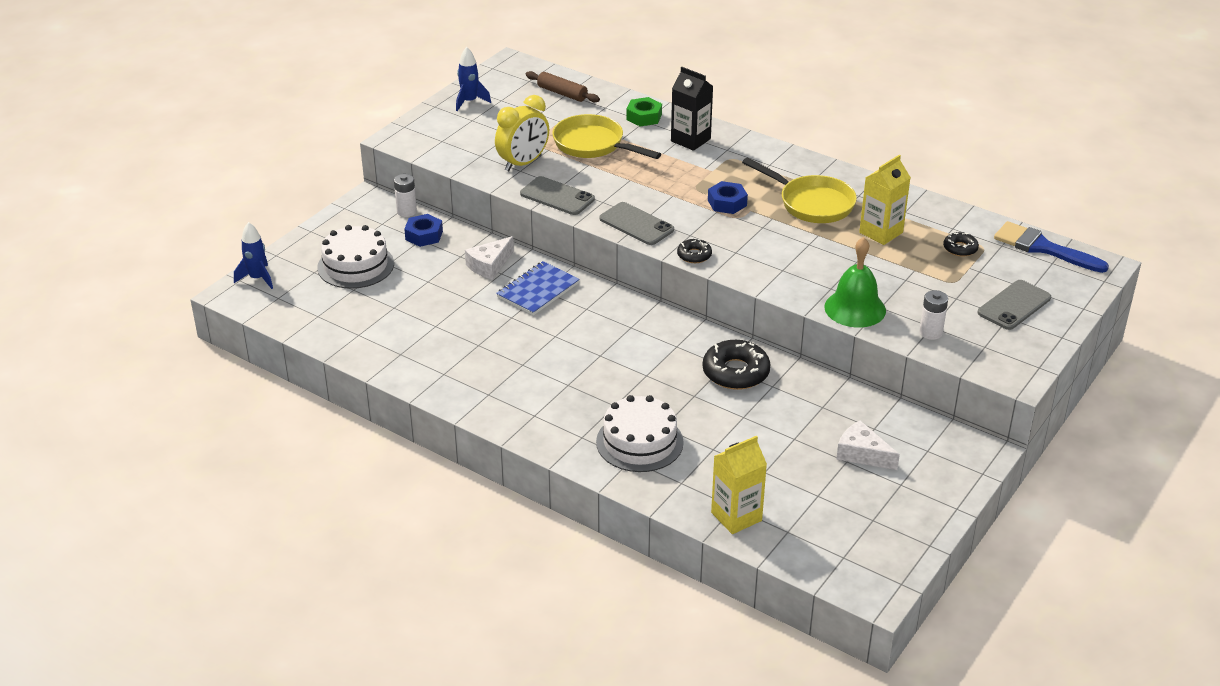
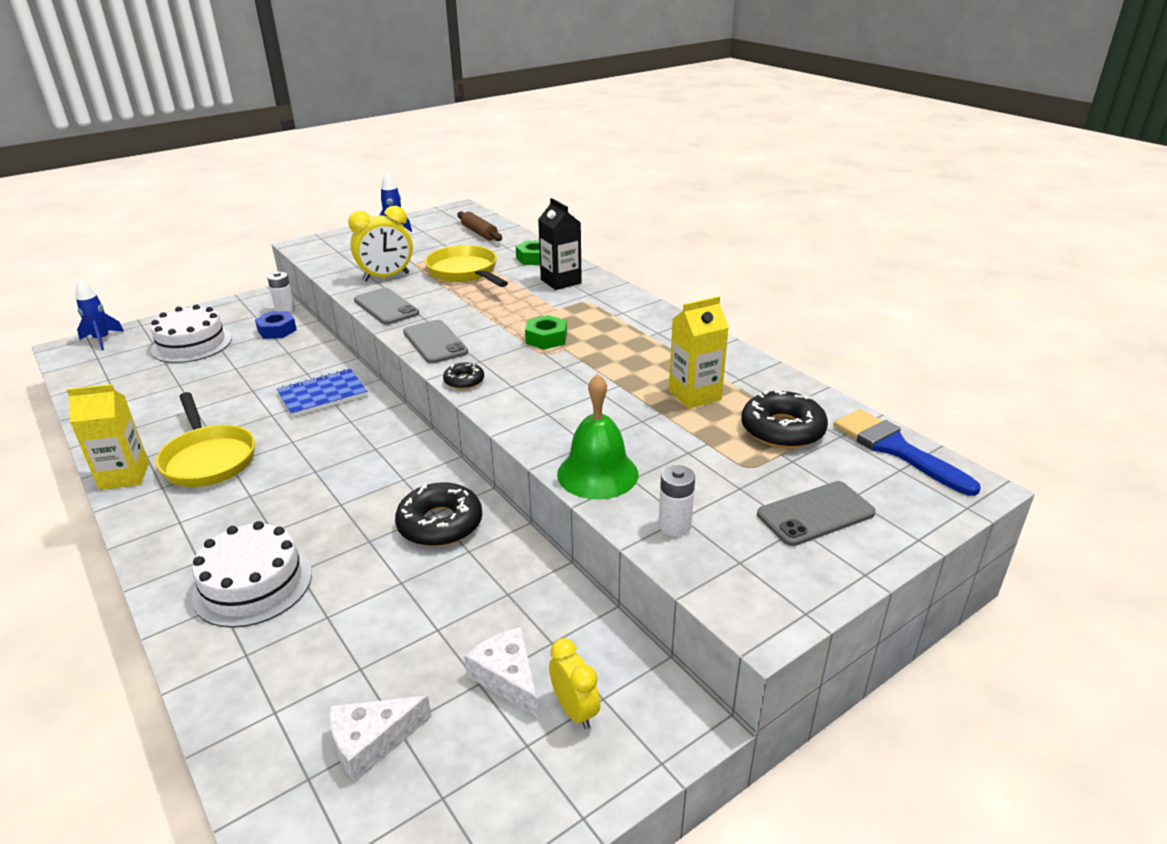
camera: 20 degrees right, 5 degrees down
(489, 265) = (304, 365): white cheese -> white cheese (372, 742)
(727, 203) = (546, 338): blue nut -> green nut
(736, 516) = (263, 730): yellow carton -> yellow carton (124, 476)
(811, 203) = (637, 353): yellow pan -> yellow pan (208, 459)
(915, 460) = (574, 710): none -> yellow clock
(960, 248) = (782, 429): black donut -> black donut, size x1.86

